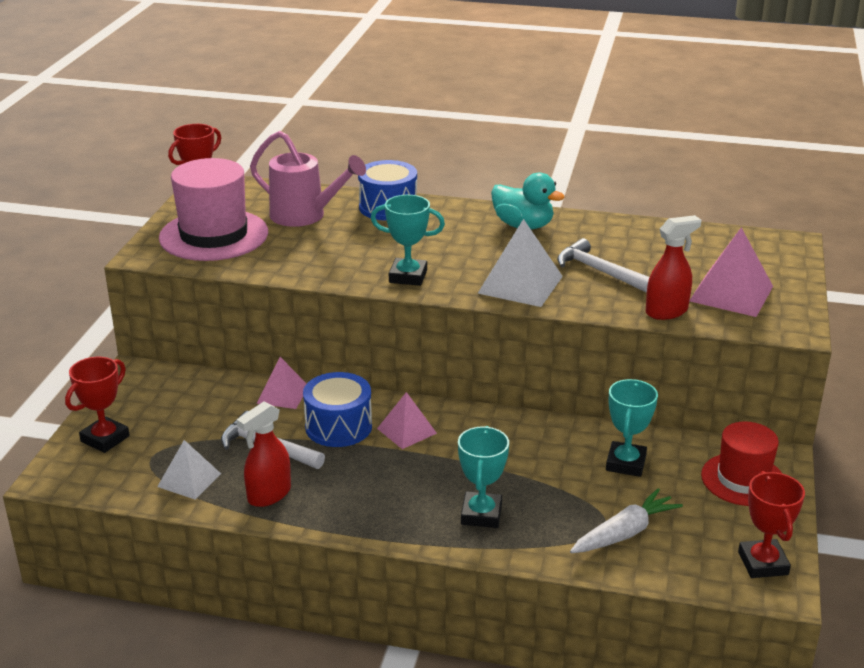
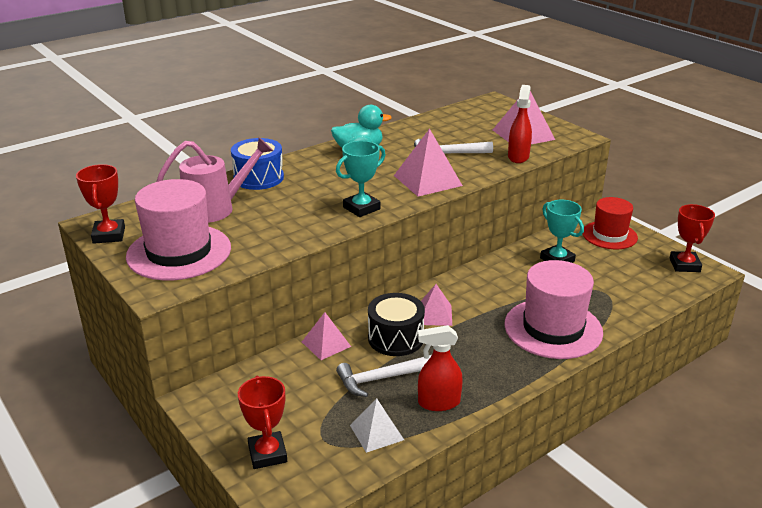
camera: 50 degrees left, 0 degrees up
(269, 495) = (438, 402): red spray bottle -> red spray bottle turned 90 degrees clockwise
(338, 426) = (395, 338): blue drum -> black drum
(481, 514) = (553, 328): turquoise trophy -> pink hat
(520, 284) = (427, 180): white pyramid -> pink pyramid
(625, 533) = (619, 291): white carrot -> none
(763, 563) = (684, 265): red trophy -> red trophy turned 60 degrees clockwise

